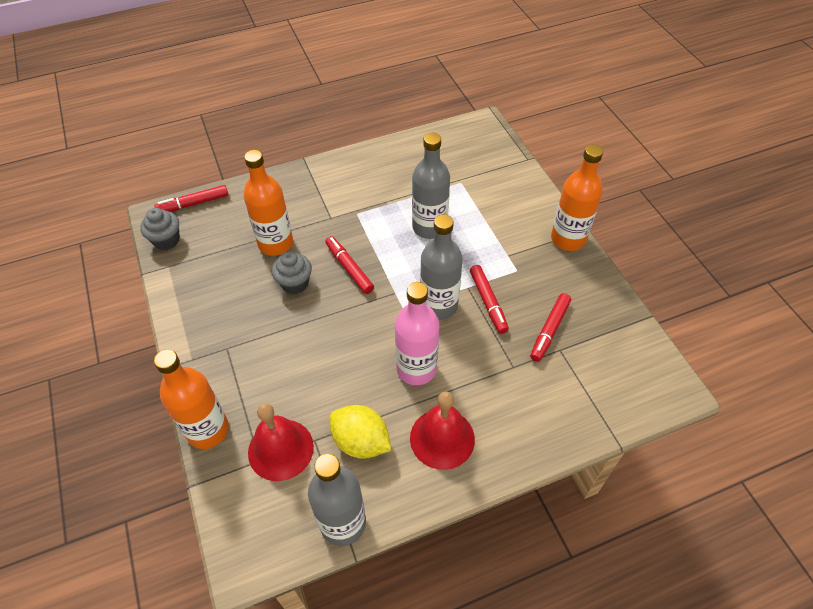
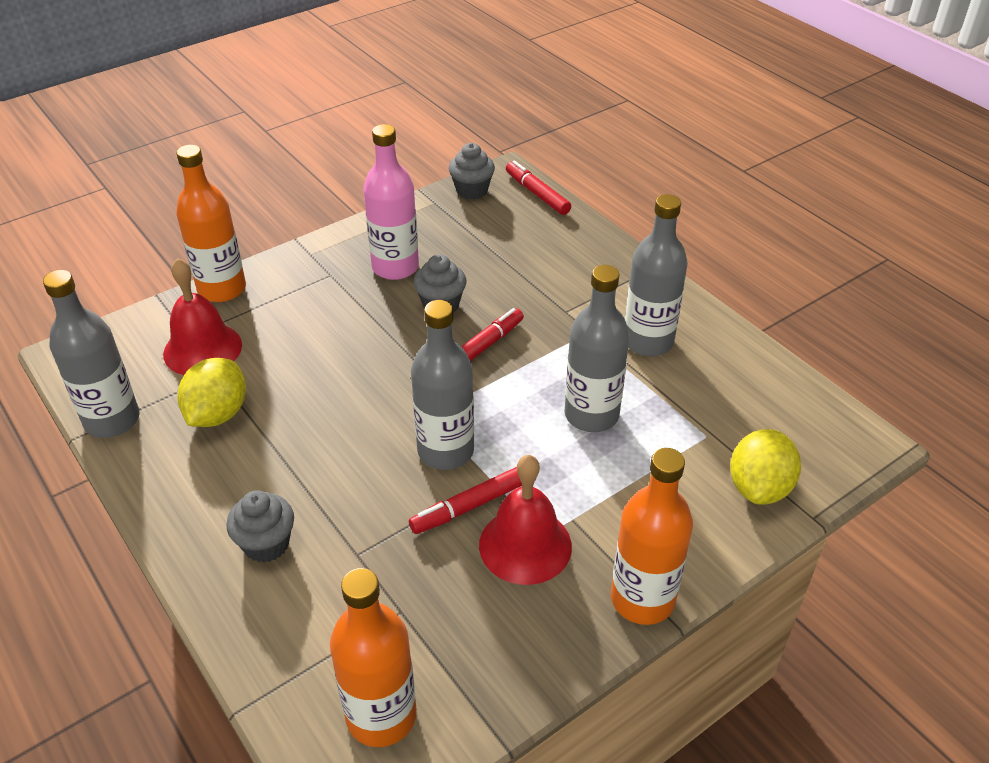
camera: 75 degrees right, 10 degrees down
(275, 244) = (500, 274): orange bottle -> orange bottle (381, 716)
(375, 186) = (648, 341): none -> grey bottle
(416, 369) = (333, 446): pink bottle -> pink bottle (395, 267)
(442, 438) = (229, 491): red bell -> red bell (525, 545)
(495, 418) = (266, 544): none -> grey cupcake
(503, 172) = (759, 487): none -> yellow lemon
(549, 330) = (435, 593): red marker -> none

